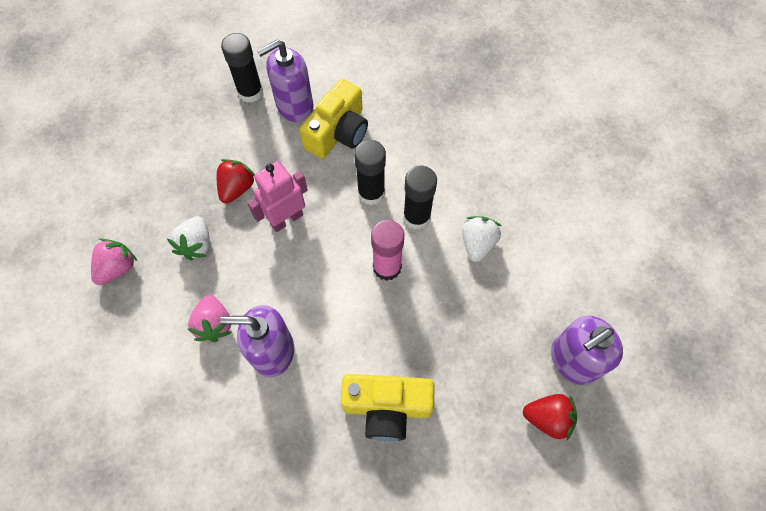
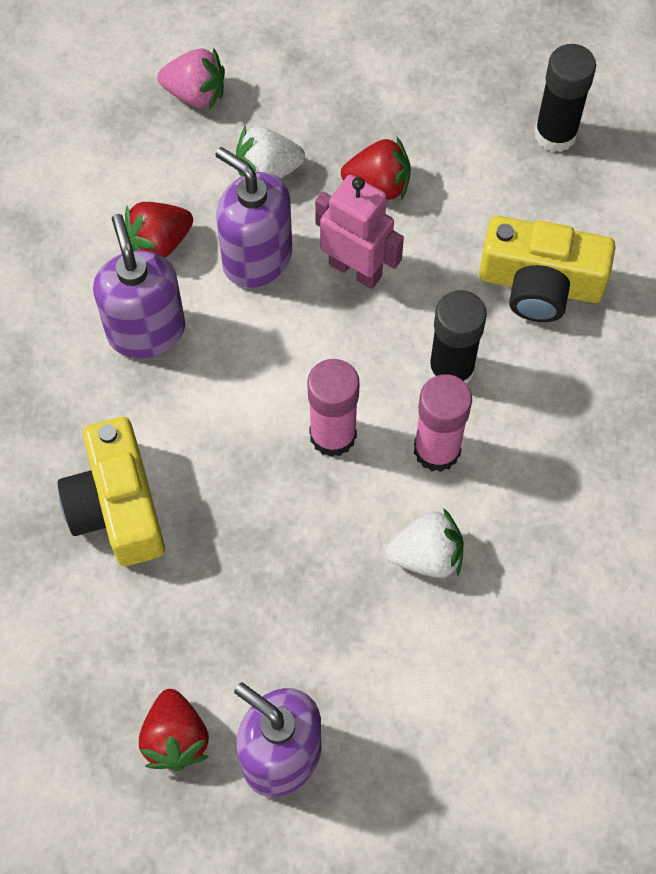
camera: 70 degrees right, 0 degrees up
(214, 324) = (159, 243): pink strawberry -> red strawberry
(294, 106) = (559, 204): purple soap dispenser -> purple soap dispenser (257, 258)
(416, 217) = (437, 450): black glue stick -> pink glue stick

